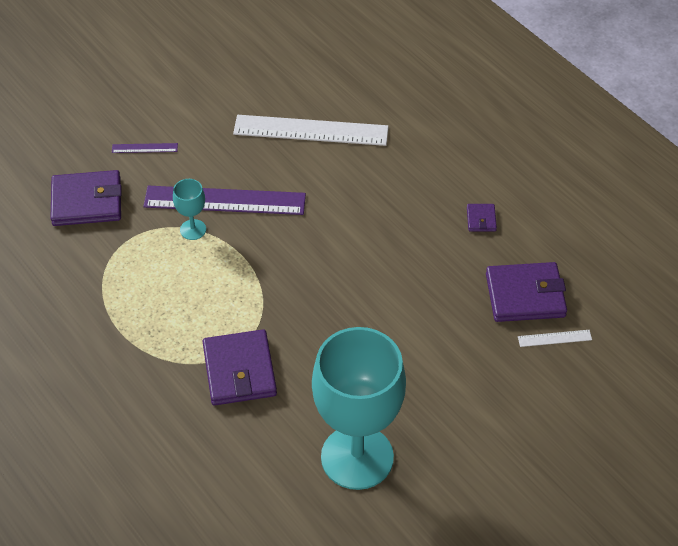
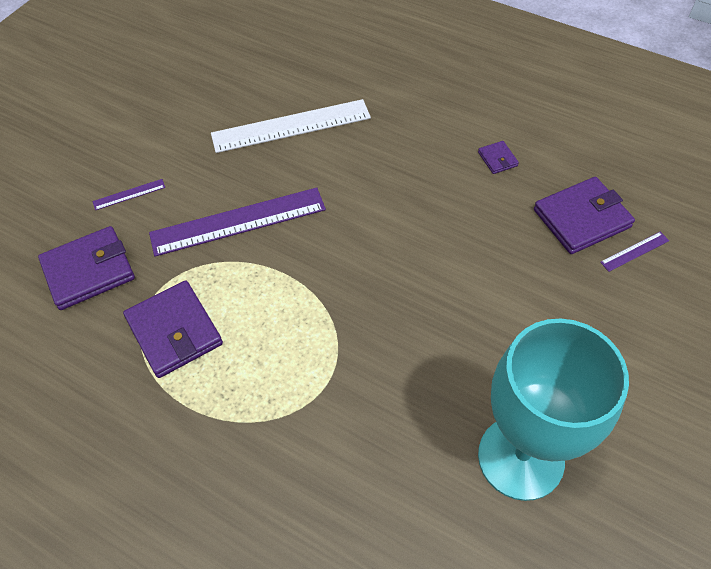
camera: 20 degrees left, 5 degrees up
(193, 229) = (218, 263): turquoise goblet -> none
(239, 371) = (343, 403): purple wallet -> purple wallet (174, 331)
(554, 338) = (634, 251): white ruler -> purple ruler

